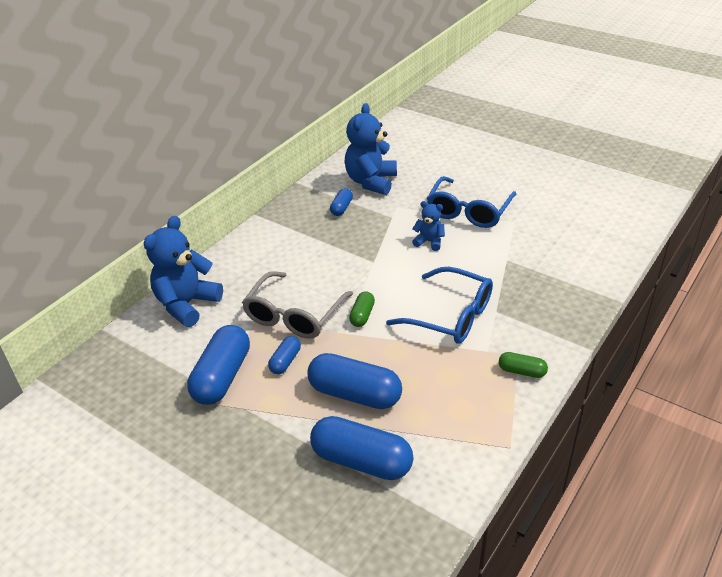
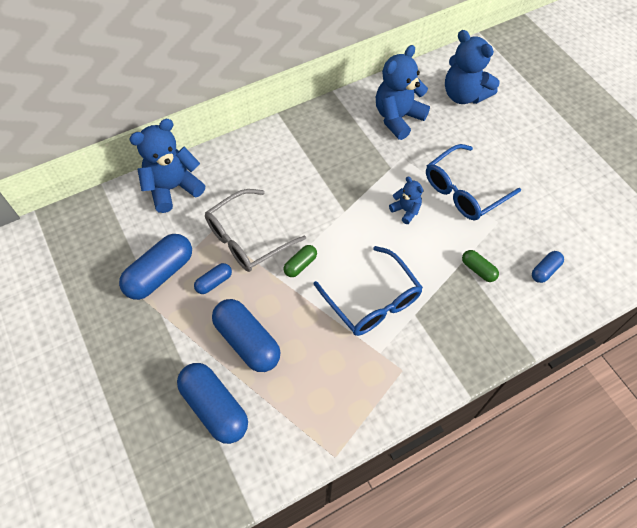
camera: 25 degrees right, 20 degrees up
(341, 208) = (354, 138): blue capsule -> blue capsule (545, 270)
(417, 149) = (464, 95): none -> blue teddy bear
(522, 371) = (394, 388): green capsule -> green capsule (478, 270)

